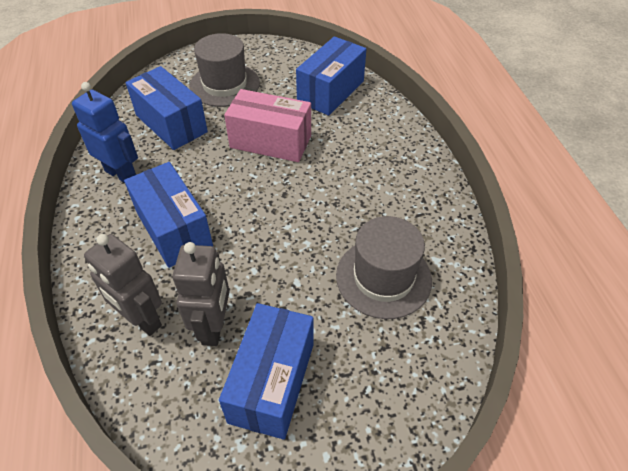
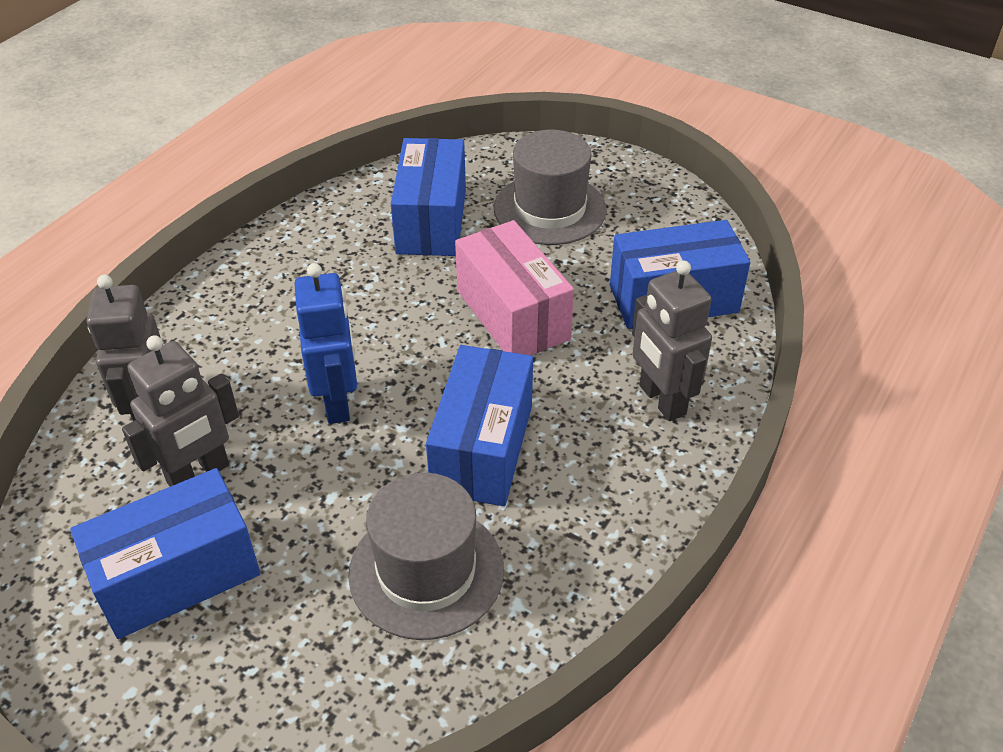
camera: 45 degrees right, 5 degrees down
(121, 174) = (314, 247): blue robot -> blue robot (337, 402)
(174, 229) = (289, 343): blue box -> blue box (482, 448)
(380, 135) = (661, 400): none -> grey robot

